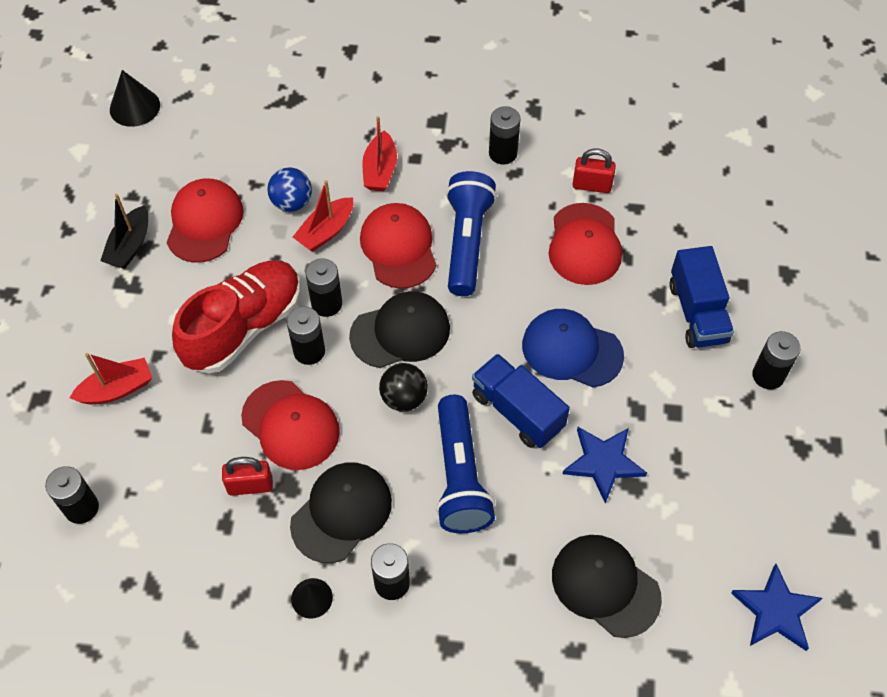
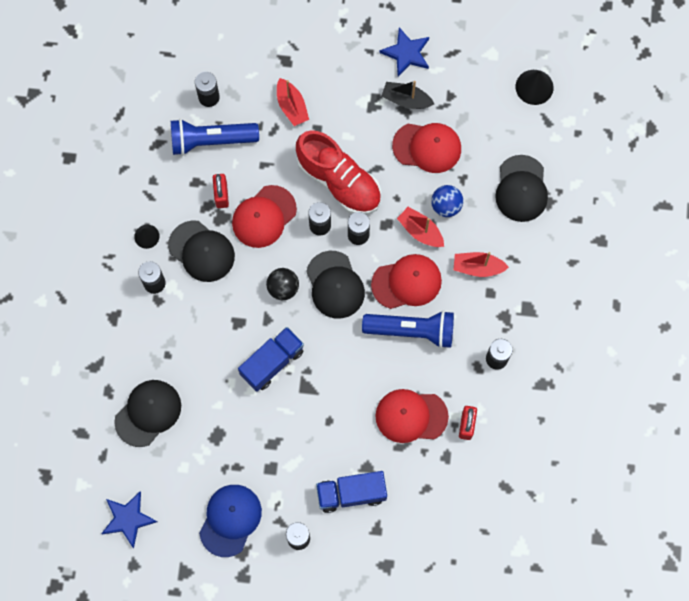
camera: 90 degrees right, 15 degrees up
(275, 123) = (521, 189): none -> black cap
(459, 476) = (225, 324): blue flashlight -> blue flashlight (211, 140)
(571, 350) = (320, 401): blue cap -> blue cap (230, 520)
(603, 463) = (233, 418): blue star -> blue star (406, 53)

